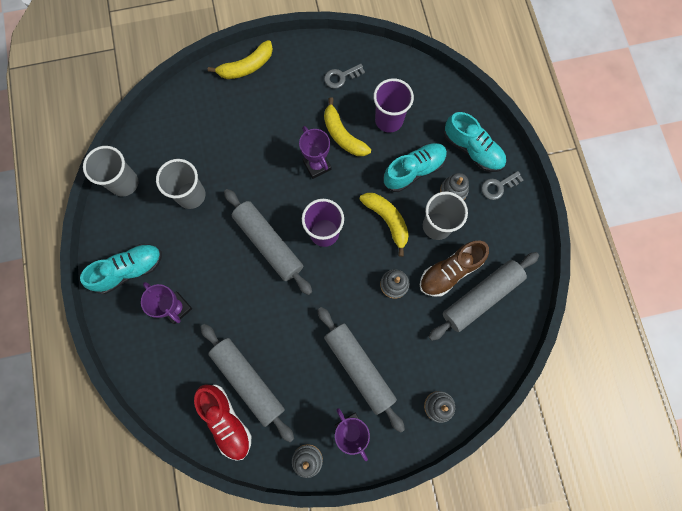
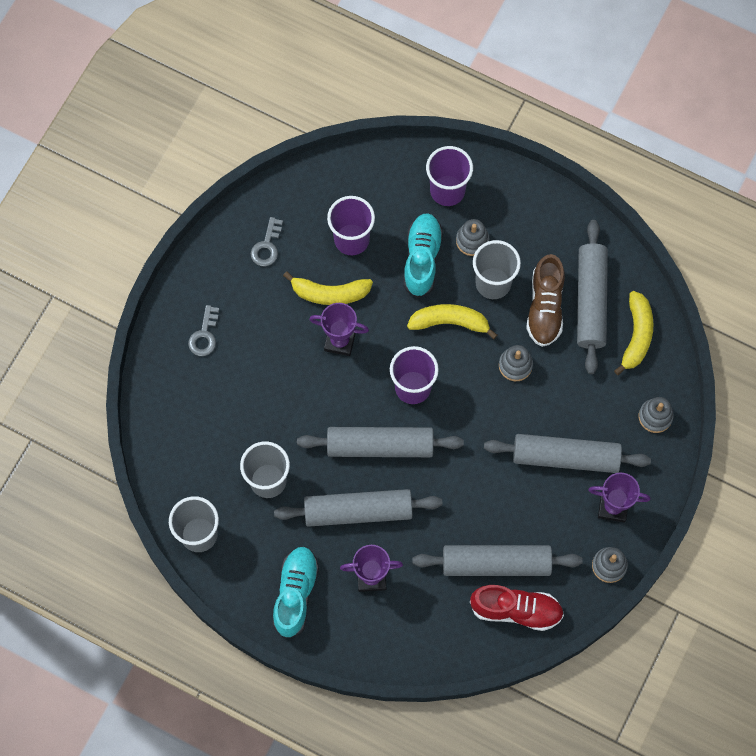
camera: 50 degrees left, 5 degrees down
(214, 264) = (358, 511): none -> grey rolling pin
(247, 66) = (175, 325): yellow banana -> yellow banana (636, 335)
(472, 149) = (447, 190): turquoise shoe -> purple cup
(498, 186) = (502, 199): grey key -> grey key (204, 335)

